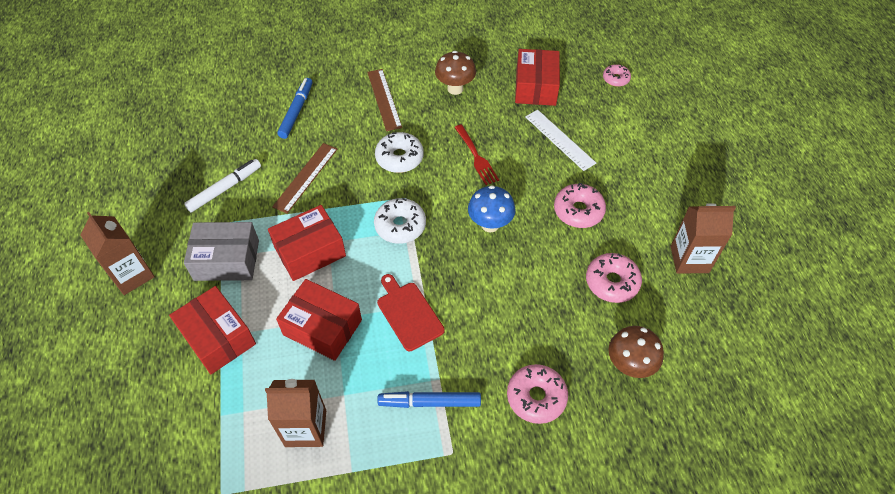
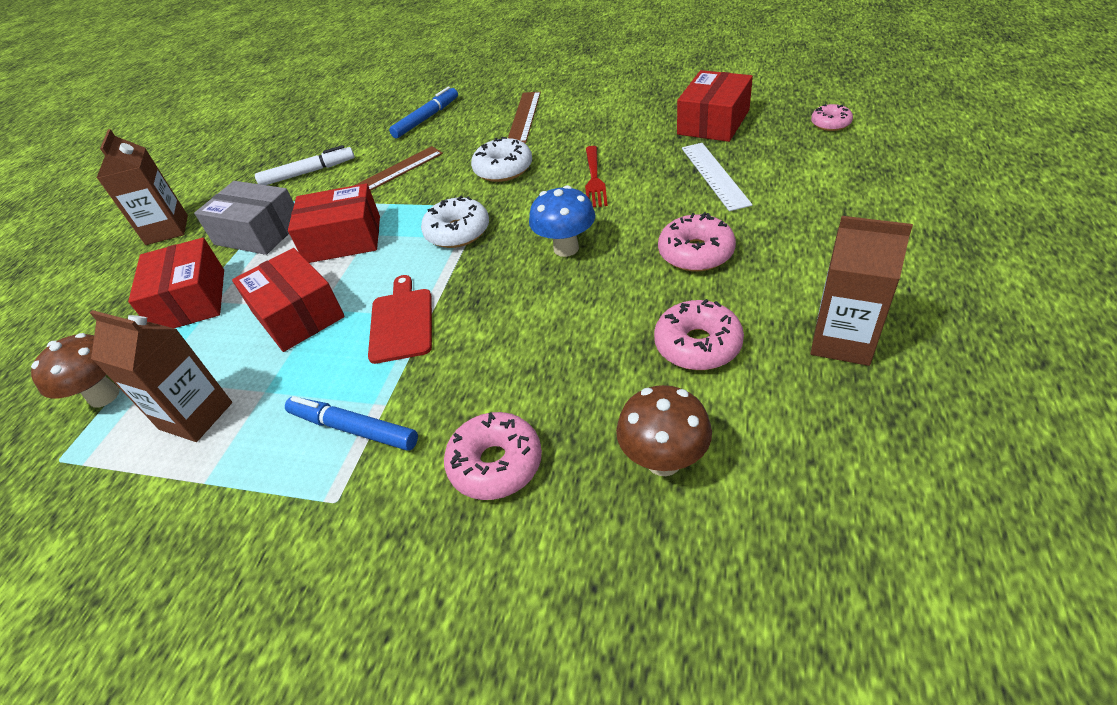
camera: 30 degrees right, 10 degrees down
(455, 89) = (611, 115): brown mushroom -> brown mushroom (104, 396)

